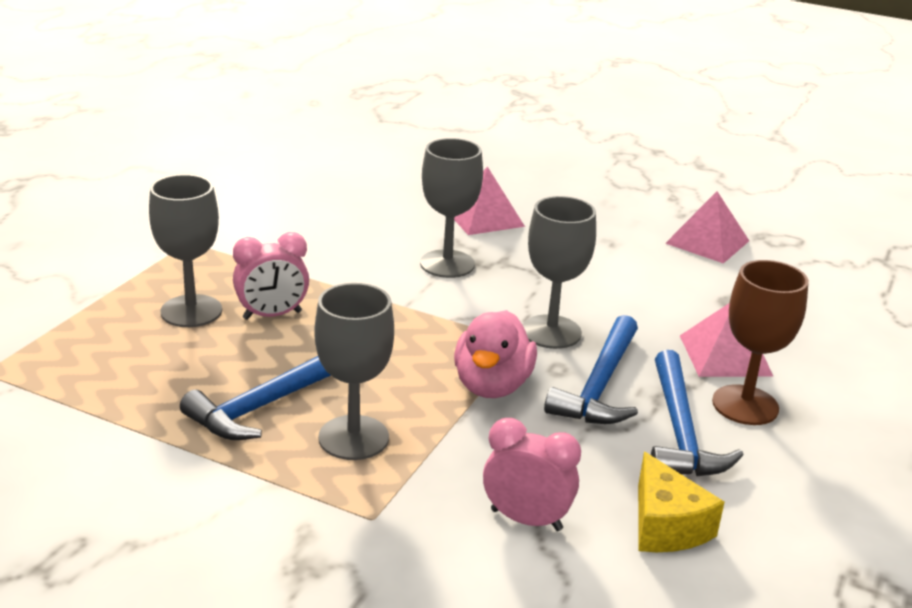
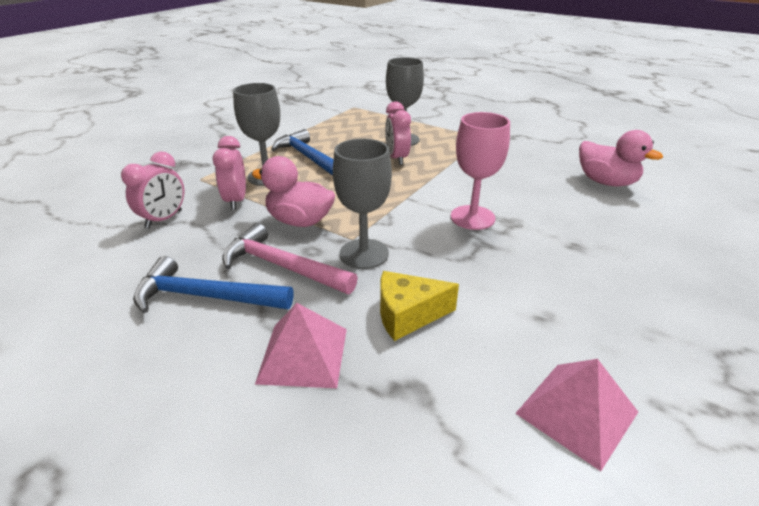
camera: 100 degrees right, 5 degrees up
(340, 181) = (606, 182): none -> pink duck
(447, 264) = (472, 217): grey goblet -> pink goblet
(448, 455) = (236, 201): none -> pink clock
(483, 217) = (570, 242): pink pyramid -> none
(599, 385) = (282, 266): blue hammer -> pink hammer
(666, 525) = (116, 268): yellow cheese -> yellow cheese (408, 315)
(745, 405) = (218, 346): brown goblet -> none

